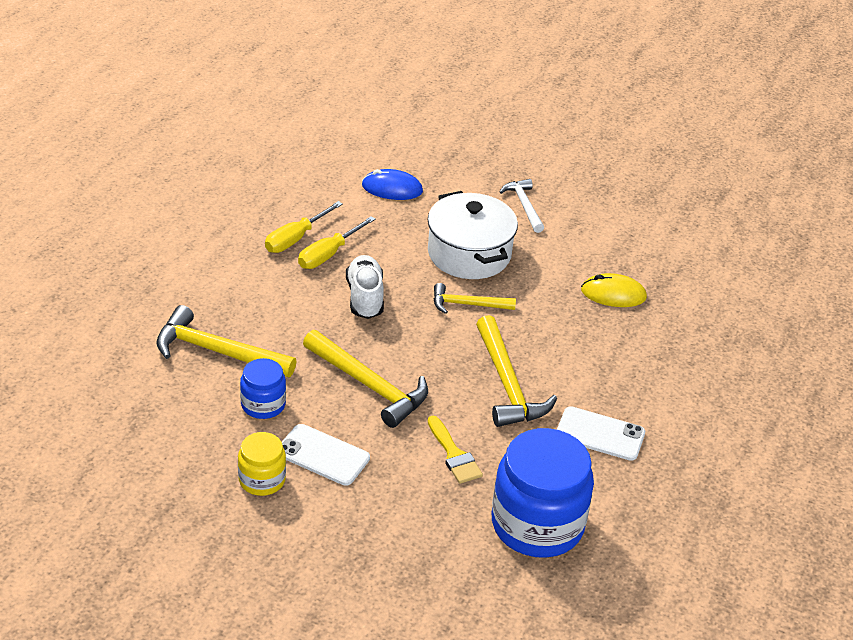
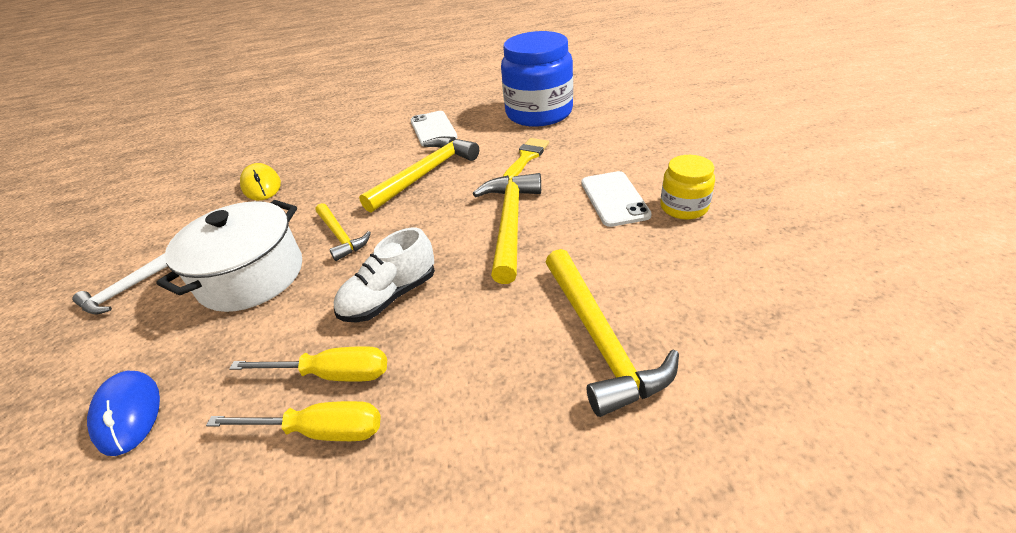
camera: 120 degrees left, 0 degrees up
(263, 405) = (616, 258): blue jar -> none

